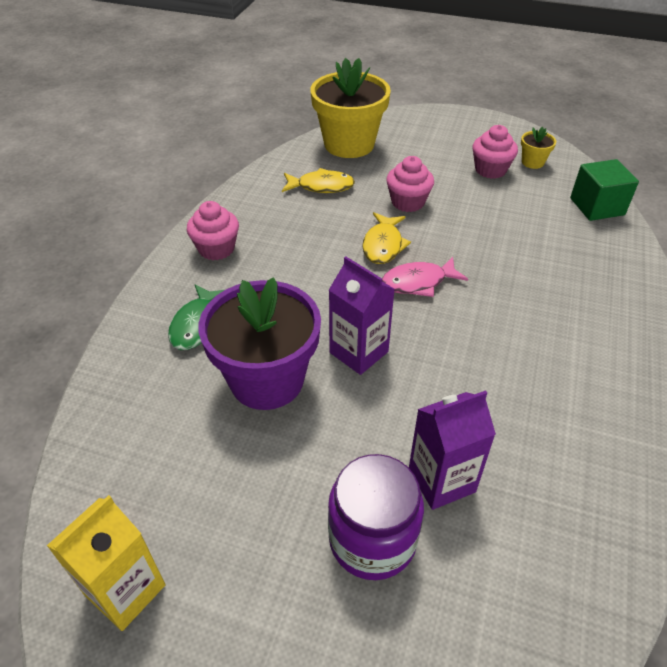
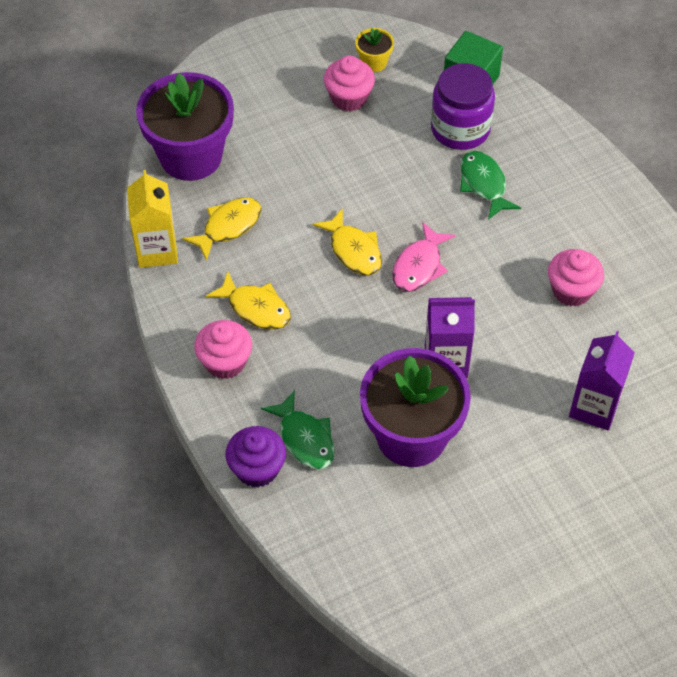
camera: 45 degrees left, 10 degrees up
(125, 590) = (501, 631): yellow carton -> yellow carton (157, 250)
(143, 319) = (257, 469): none -> purple cupcake
(276, 234) = (255, 308): none -> yellow fish
(349, 144) = (191, 156): yellow flower pot -> purple flower pot
(372, 539) = (596, 477): purple jar -> purple jar (460, 129)
(408, 202) = (321, 188): pink cupcake -> pink cupcake (571, 290)
(533, 267) = (484, 184): none -> green fish

